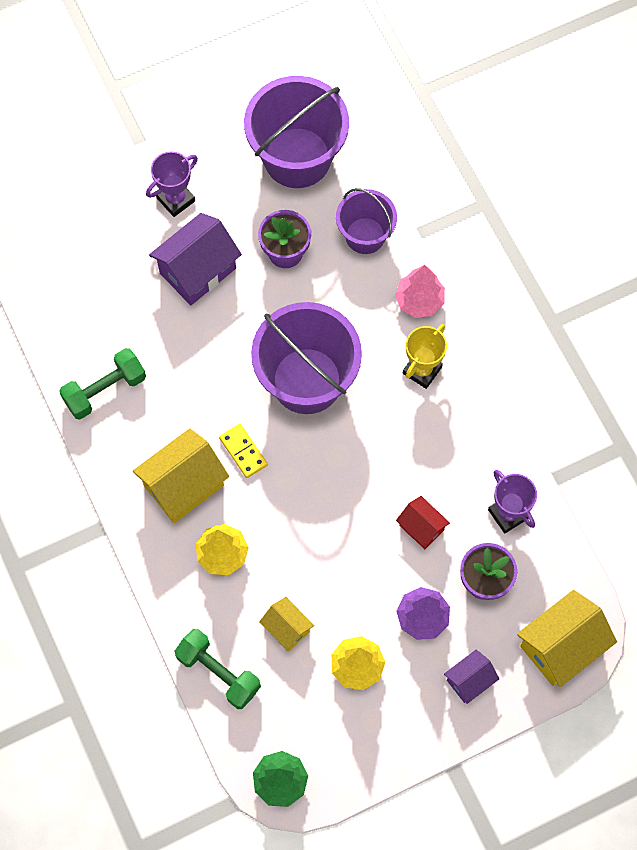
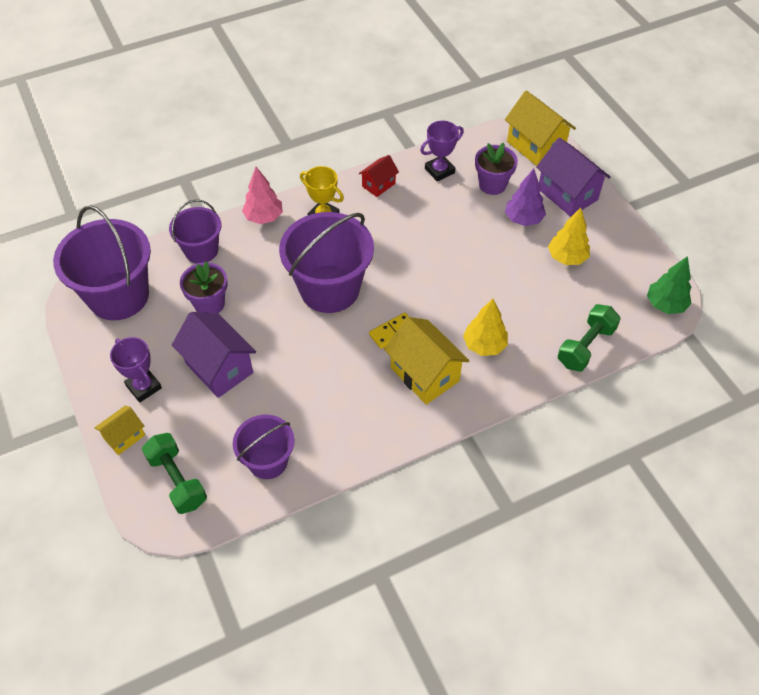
camera: 90 degrees left, 15 degrees down
(82, 327) = (268, 461): none -> purple bucket
(105, 390) = (333, 439): green dumbbell -> green dumbbell (177, 480)
(287, 628) = (542, 301): yellow house -> yellow house (124, 437)
(421, 527) = (453, 219): red house -> red house (378, 185)
(469, 680) = (567, 194): purple house -> purple house, size x1.79

